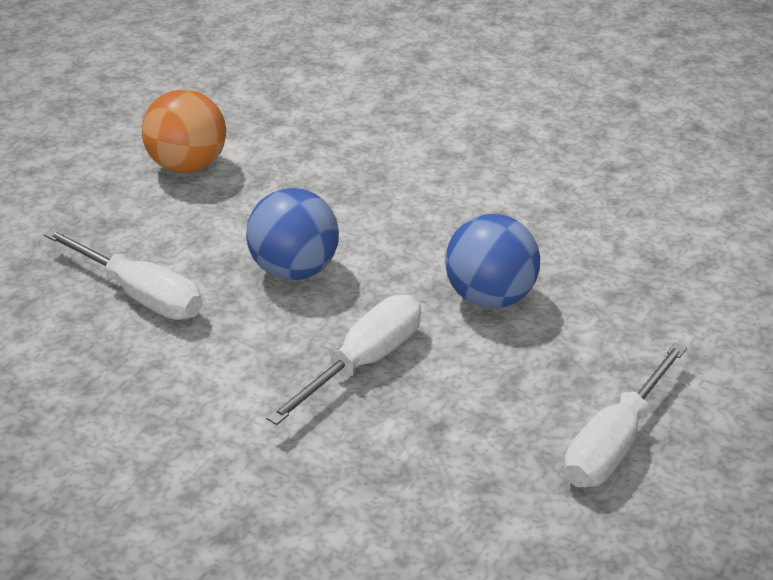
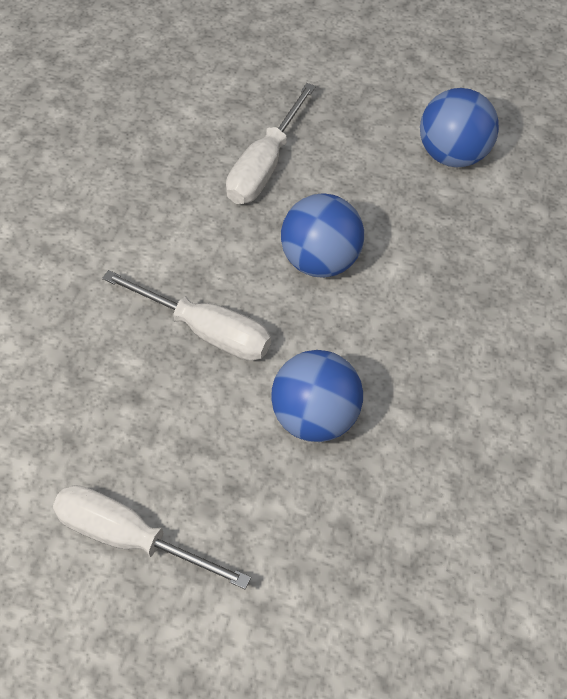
camera: 80 degrees right, 20 degrees up
(187, 166) = (453, 154): orange ball -> blue ball

